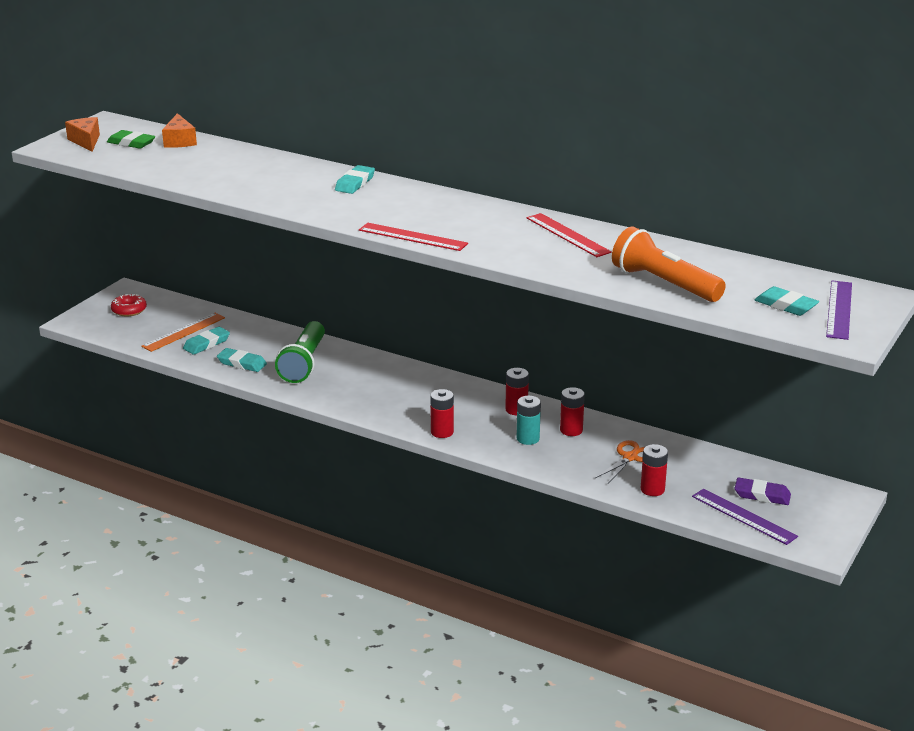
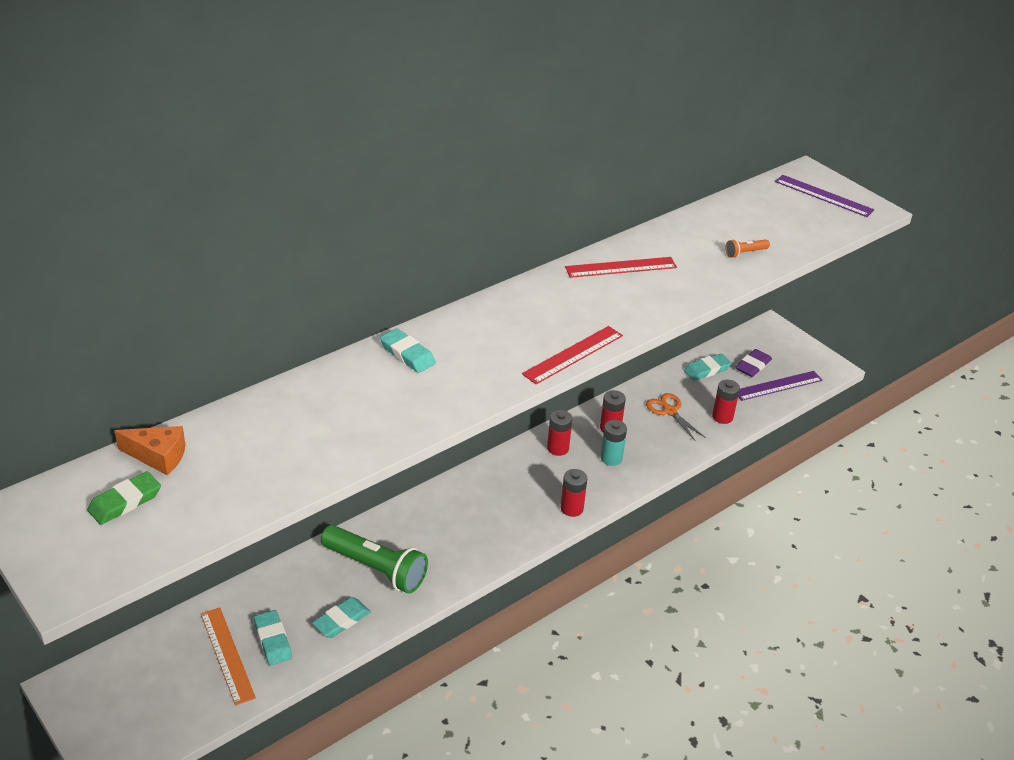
camera: 70 degrees left, 10 degrees up
(86, 141) = (77, 545): orange cheese -> none
(129, 310) = (125, 697): red donut -> none
(664, 284) = (745, 253): orange flashlight -> orange flashlight, size x0.43
(786, 305) = (808, 214): turquoise eraser -> turquoise eraser (707, 370)

